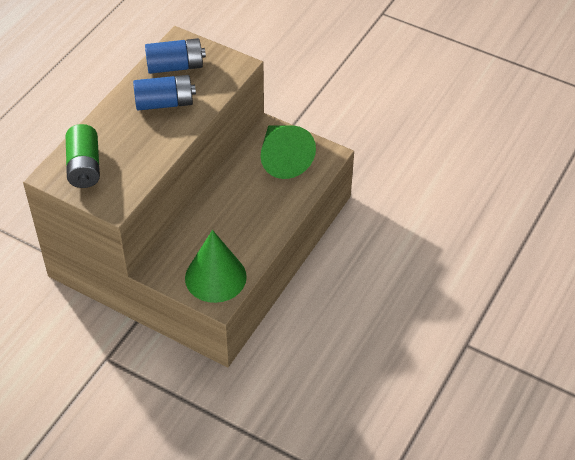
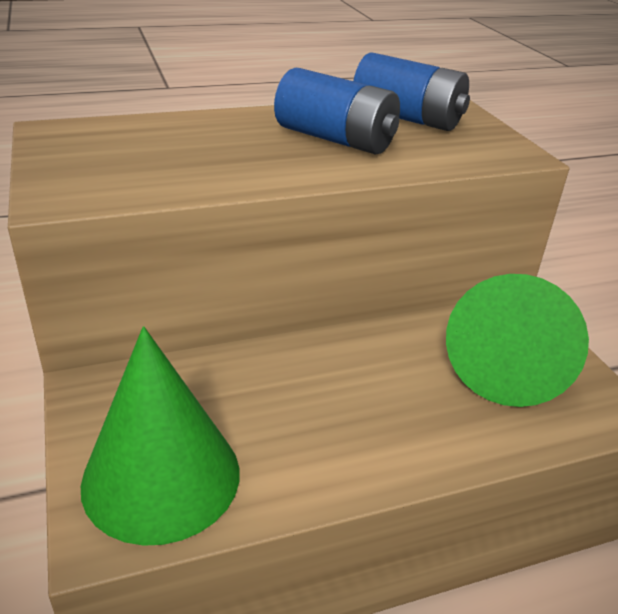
camera: 40 degrees right, 15 degrees down
(84, 167) = (108, 142): green battery -> none

